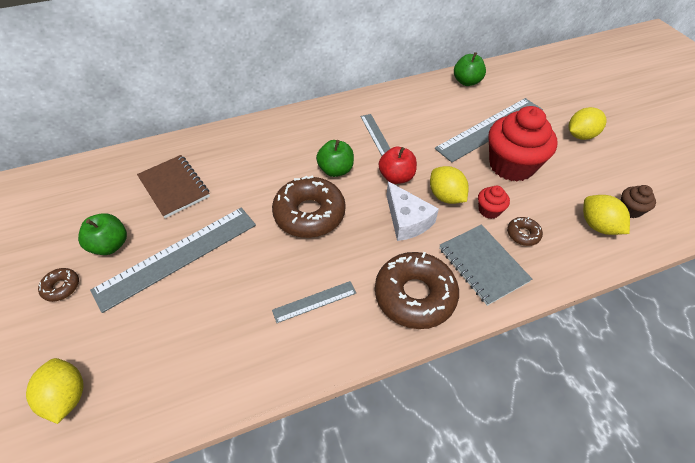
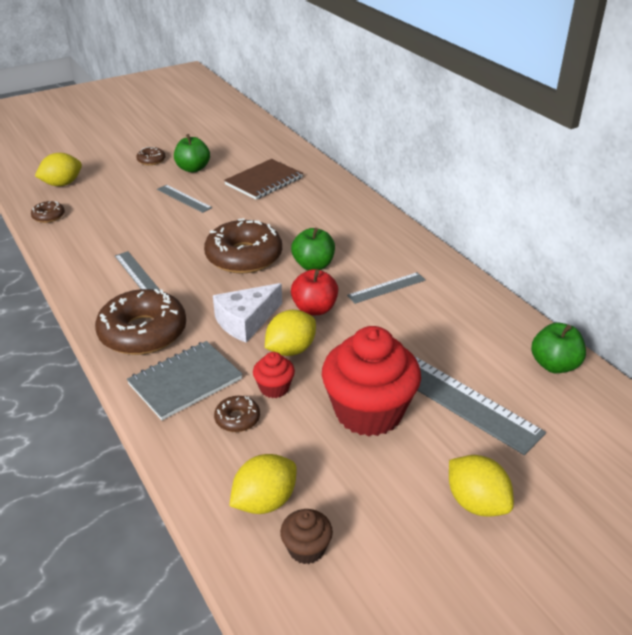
camera: 80 degrees right, 15 degrees down
(153, 406) = (48, 216): none -> brown donut
(177, 256) = (184, 198): grey ruler -> grey ruler, size x0.48

